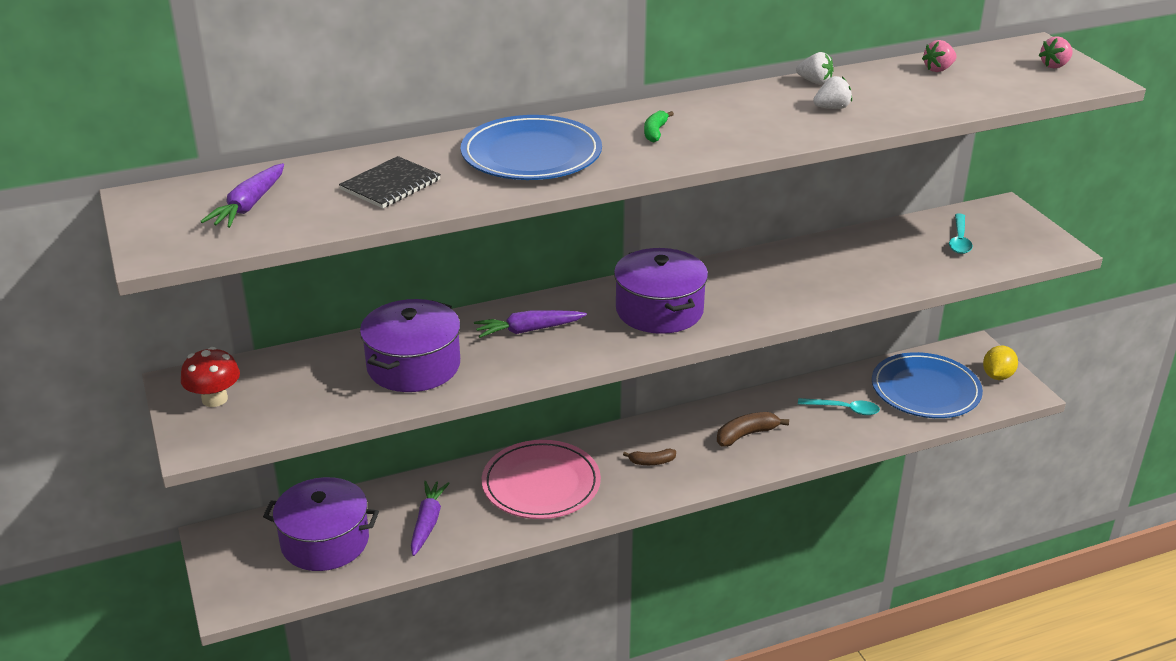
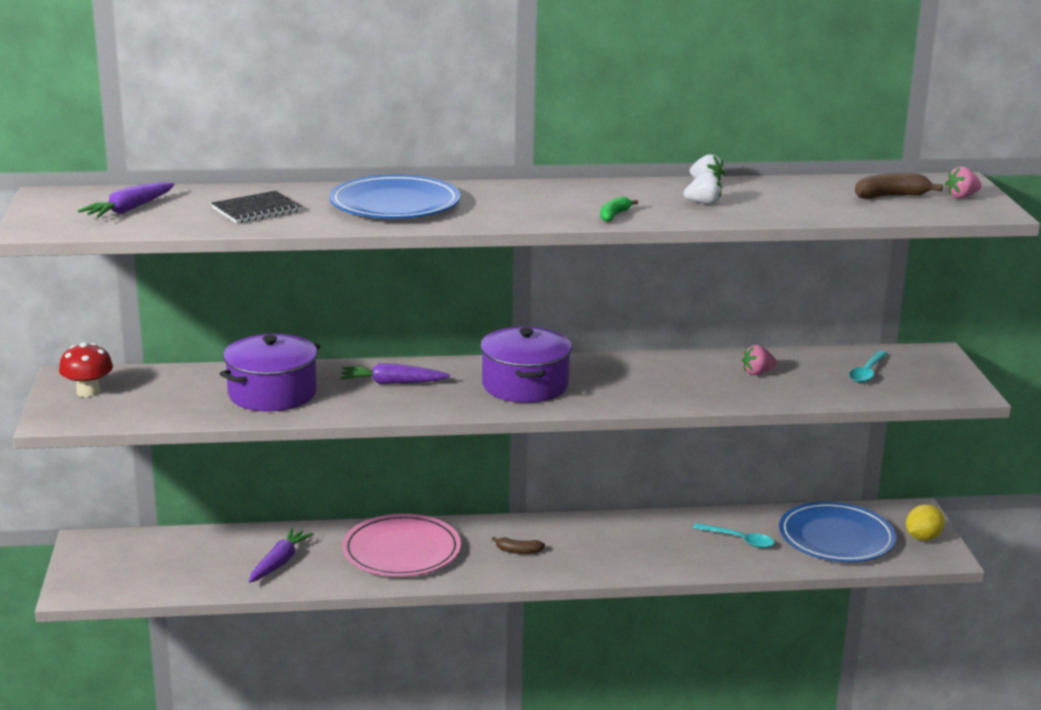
camera: 15 degrees right, 10 degrees down
(325, 541) = (179, 561): purple pot -> none
(655, 132) = (520, 201): green banana -> green banana (614, 215)
(746, 435) = (626, 545): brown banana -> brown banana (891, 196)
(938, 69) = (838, 187): pink strawberry -> pink strawberry (757, 373)

